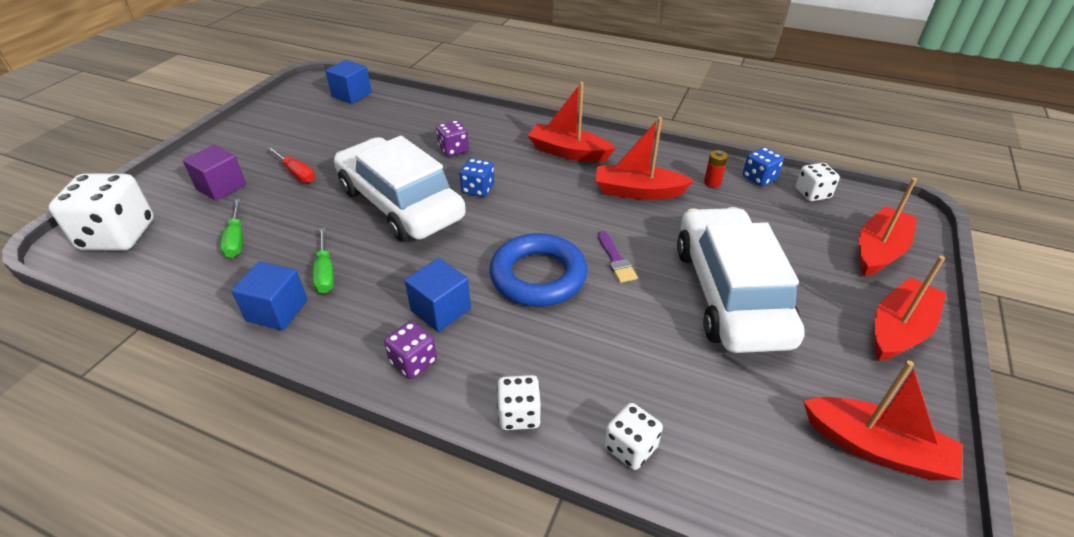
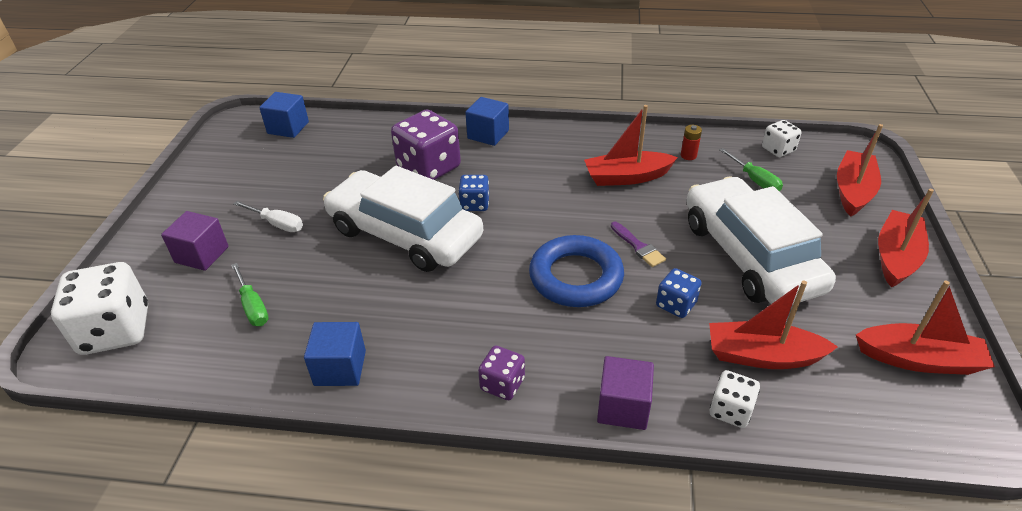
camera: 15 degrees left, 0 degrees up
(297, 173) = (277, 224): red screwdriver -> white screwdriver
(325, 273) = (367, 319): green screwdriver -> green screwdriver (755, 180)
(441, 310) = (501, 329): blue cube -> blue cube (488, 134)
(453, 149) = (429, 168): purple dice -> purple dice, size x1.91
(519, 414) = (623, 407): white dice -> purple cube
(568, 152) = (543, 150): red boat -> red boat (762, 356)
(759, 178) = (727, 143): blue dice -> blue dice (676, 304)

